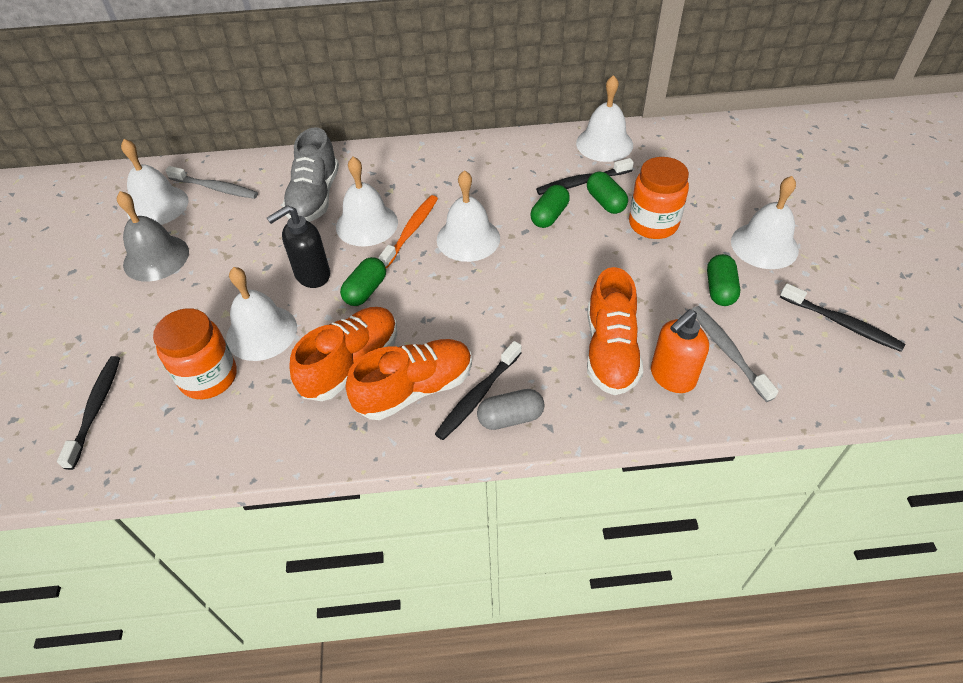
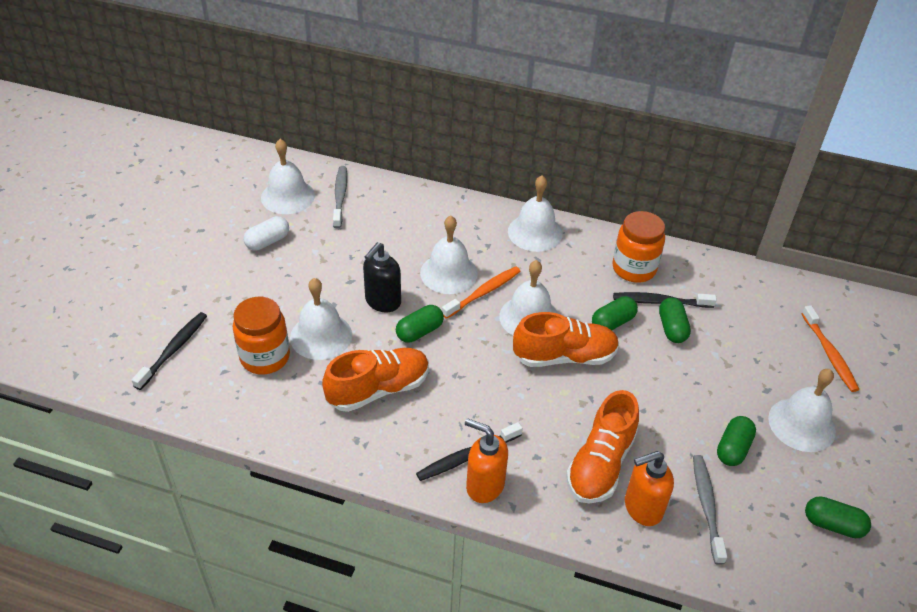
camera: 20 degrees right, 5 degrees down
(156, 258) = (268, 241): grey bell -> white capsule
(216, 188) = (340, 196): grey toothbrush -> grey toothbrush turned 135 degrees counterclockwise
(312, 275) = (382, 302): black soap dispenser -> black soap dispenser turned 45 degrees counterclockwise
(315, 197) = (417, 233): grey shoe -> none
(415, 389) = (419, 430): orange shoe -> orange shoe (564, 356)
(510, 418) = (484, 485): grey capsule -> orange soap dispenser
(604, 144) = (703, 271): white bell -> white bell (535, 232)
(653, 224) = (705, 365): orange jar -> orange jar (634, 268)
(751, 177) = (829, 354): none -> orange toothbrush
(842, 323) = (833, 525): black toothbrush -> green capsule

